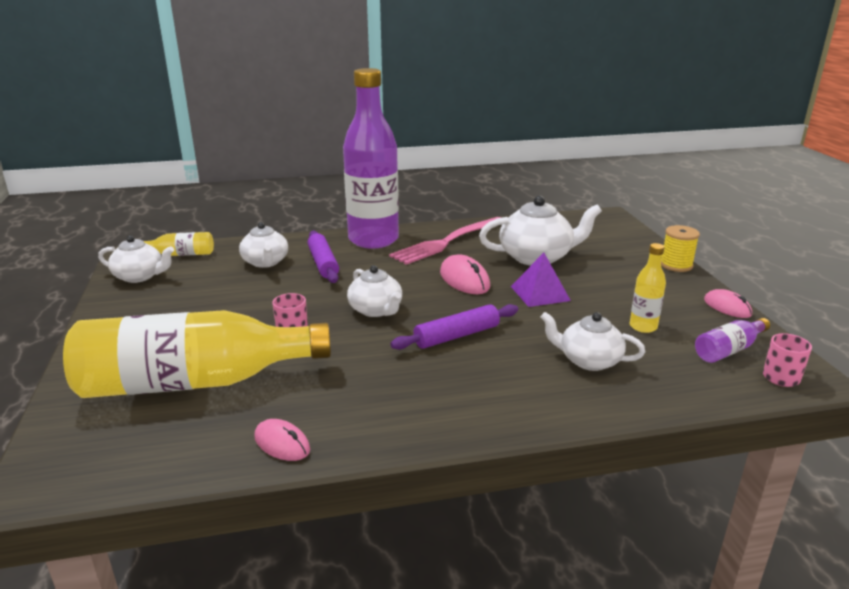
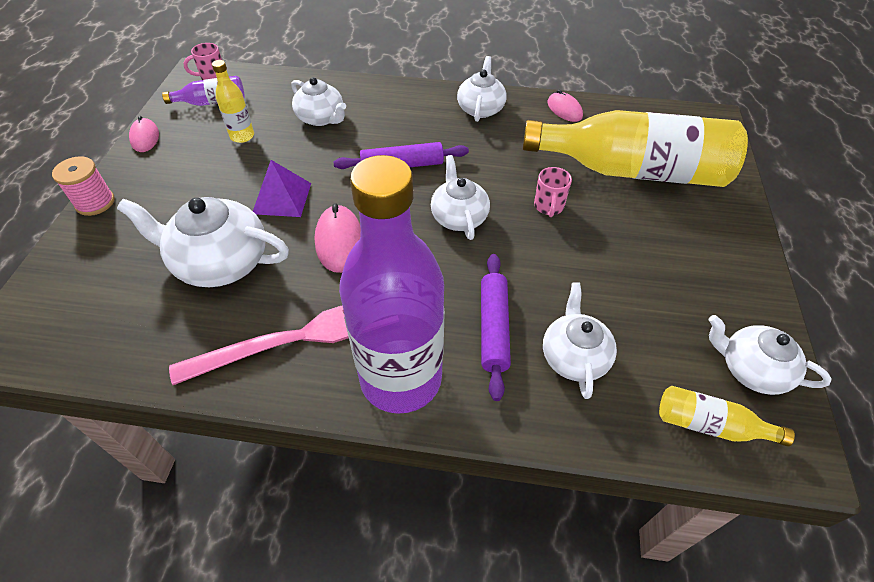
camera: 160 degrees left, 25 degrees up
(404, 417) = (480, 109): none -> white teapot
(676, 265) = (95, 202): yellow spool -> pink spool

